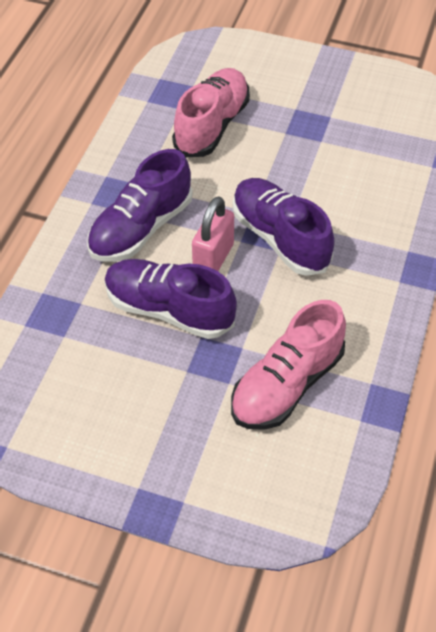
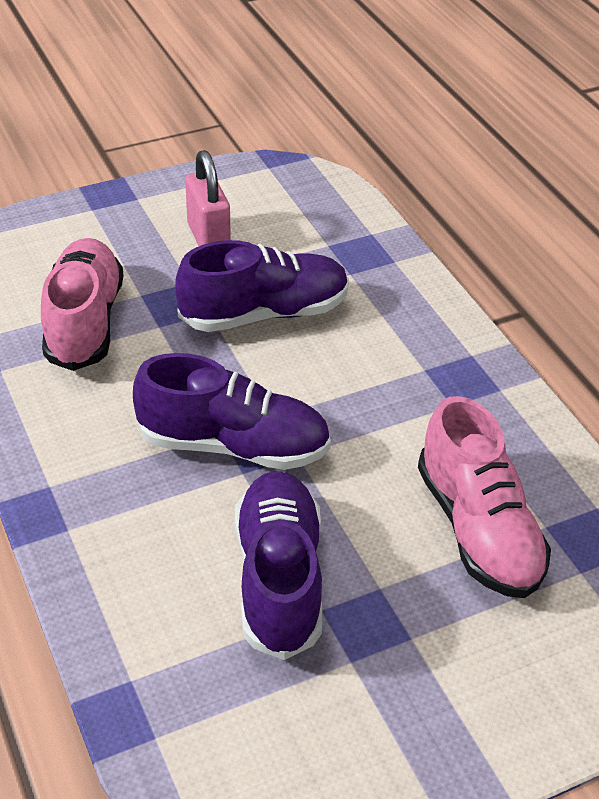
camera: 135 degrees right, 10 degrees down
(141, 228) = (389, 362): purple shoe -> purple shoe (279, 579)
(213, 258) = (279, 381): pink padlock -> pink padlock (208, 238)

